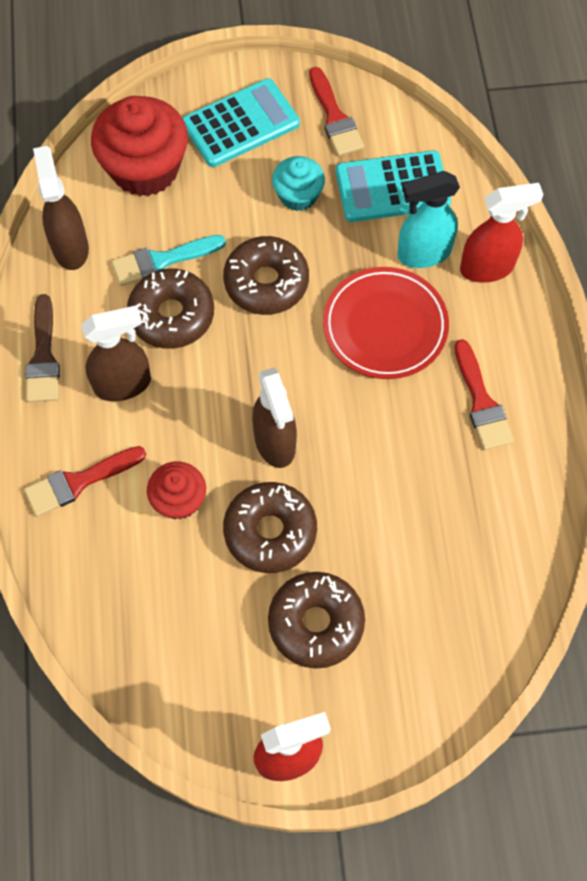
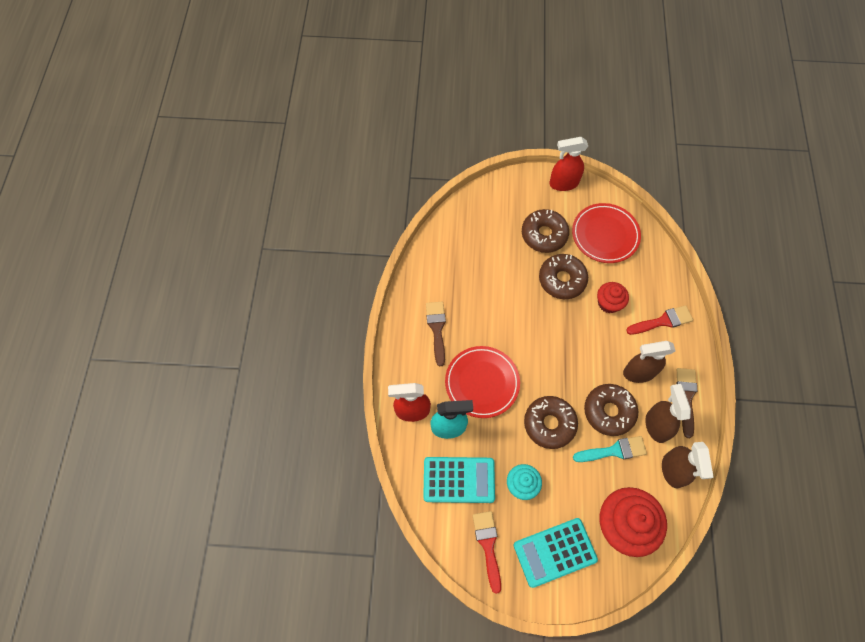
camera: 170 degrees left, 0 degrees up
(192, 644) = (605, 235): none -> red plate
(275, 443) = (554, 325): brown spray bottle -> brown spray bottle (656, 425)
(481, 402) = (437, 329): red brush -> brown brush

